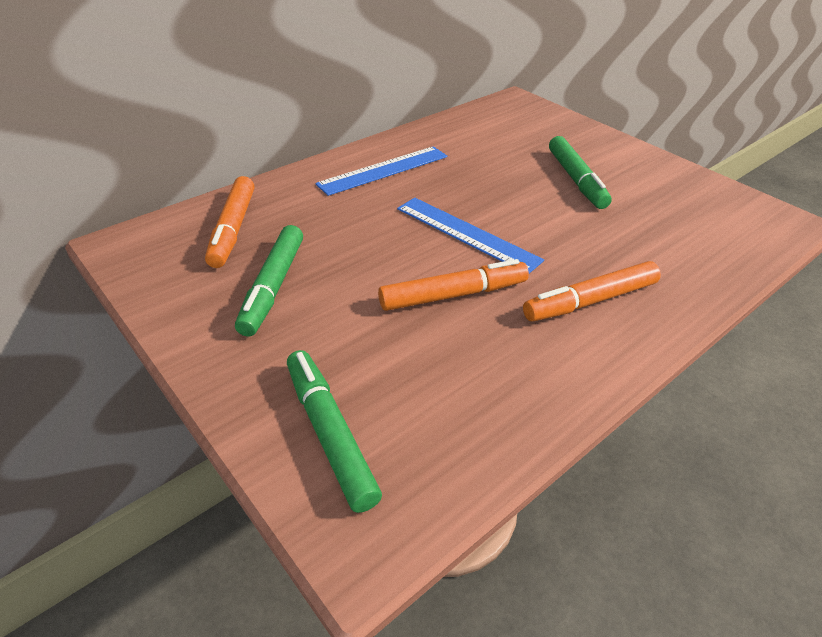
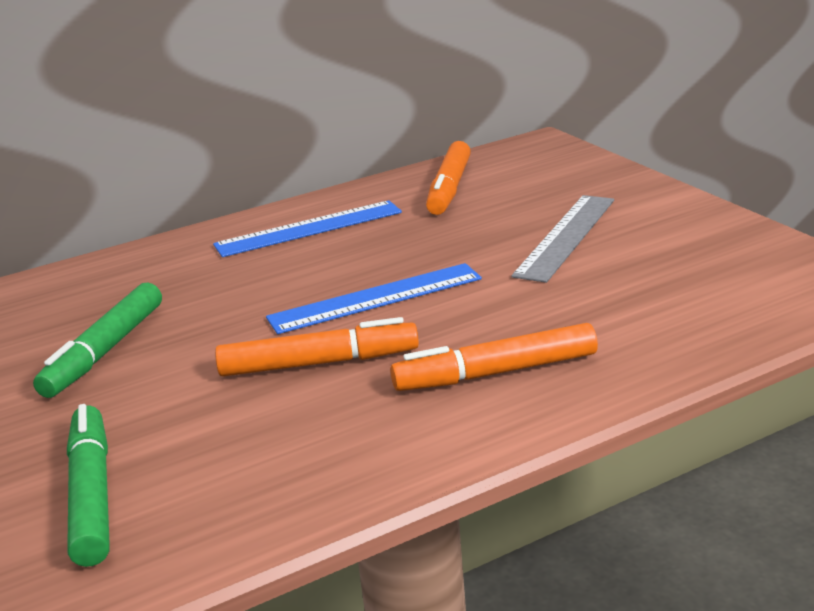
camera: 15 degrees right, 15 degrees down
(233, 229) = (90, 292): orange marker -> orange marker (449, 188)
(466, 234) = (375, 298): blue ruler -> blue ruler turned 75 degrees counterclockwise
(576, 180) = (565, 236): green marker -> grey ruler

